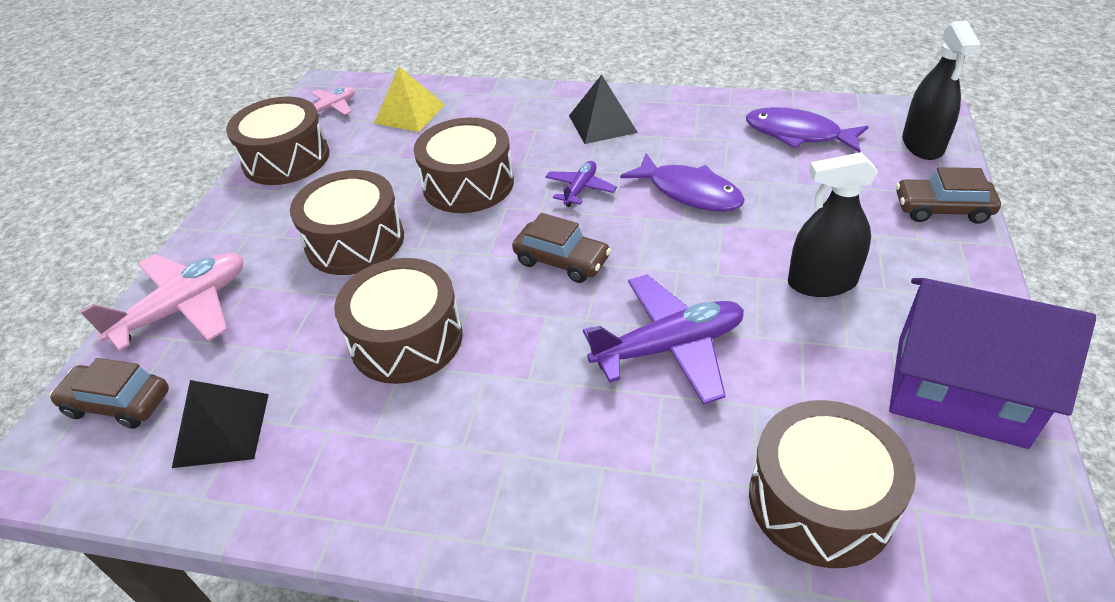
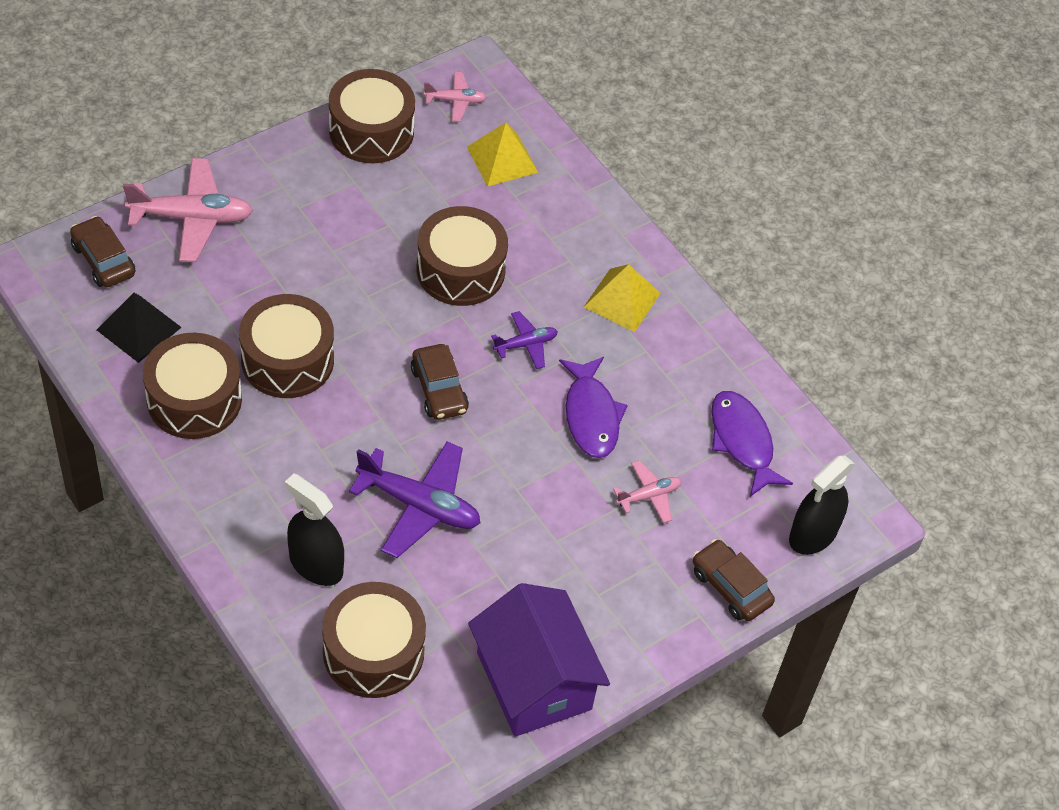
camera: 35 degrees right, 10 degrees up
(355, 241) = (337, 254): brown drum -> brown drum (194, 399)
(602, 124) = (622, 299): black pyramid -> yellow pyramid
(803, 204) = (648, 496): none -> pink plane
(822, 282) = (567, 555): black spray bottle -> black spray bottle (316, 565)

